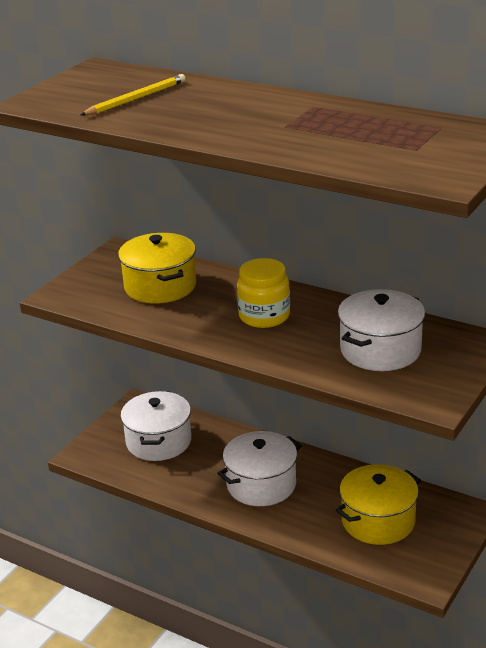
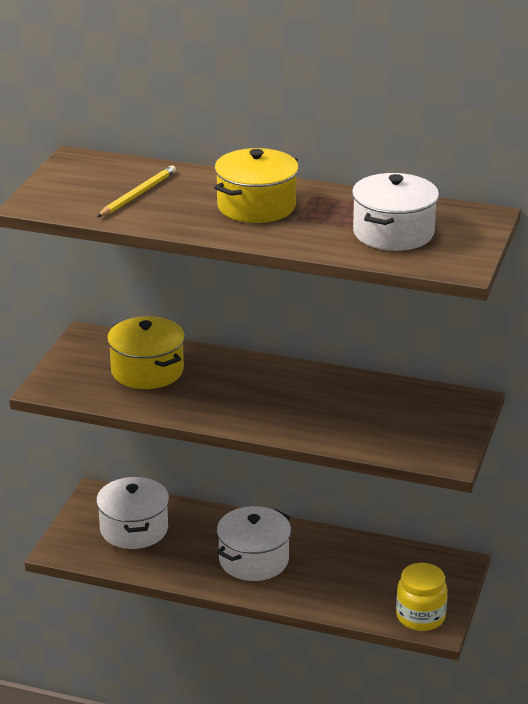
camera: 15 degrees left, 0 degrees up
(264, 316) = (263, 393): yellow jar -> yellow jar (420, 617)
(378, 521) = (377, 581): yellow pot -> yellow pot (256, 206)
(380, 350) = (384, 416): white pot -> white pot (393, 233)

